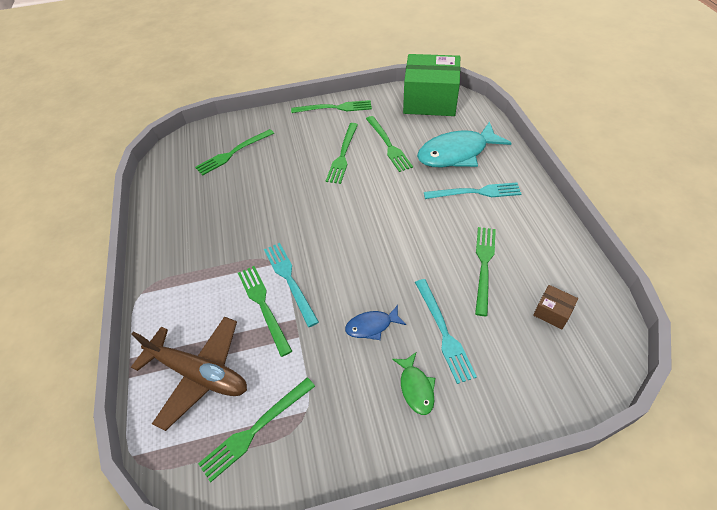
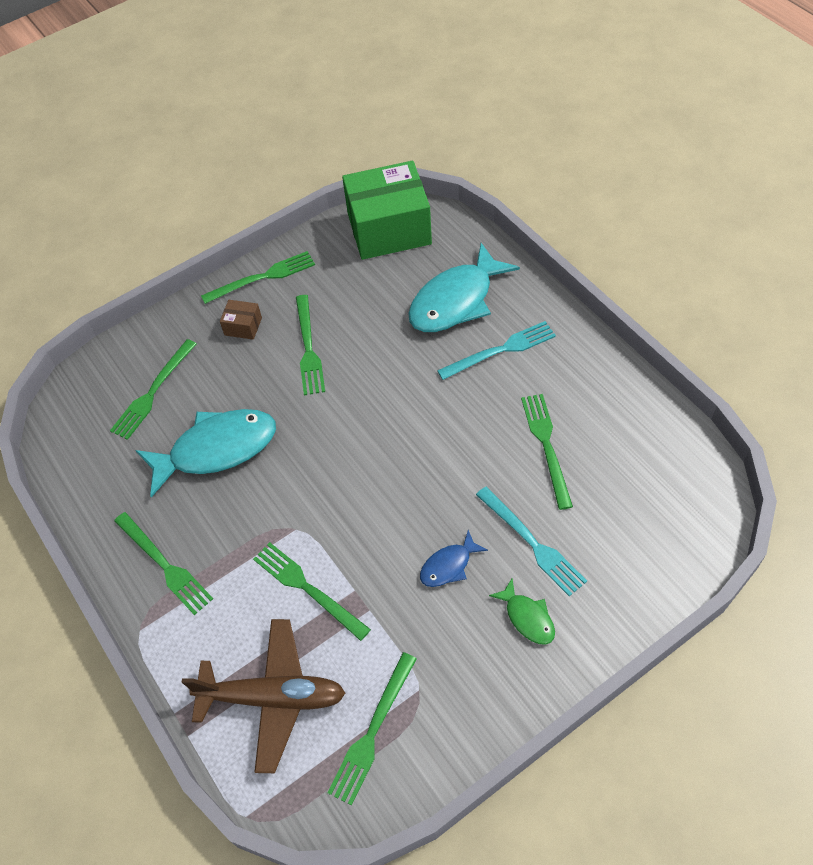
camera: 20 degrees left, 5 degrees up
(252, 197) = (216, 449): none -> turquoise fish
(289, 280) = (323, 545): turquoise fork -> none
(388, 145) = (362, 315): green fork -> green fork (164, 565)
(552, 312) = (640, 477): brown box -> brown box (243, 326)

